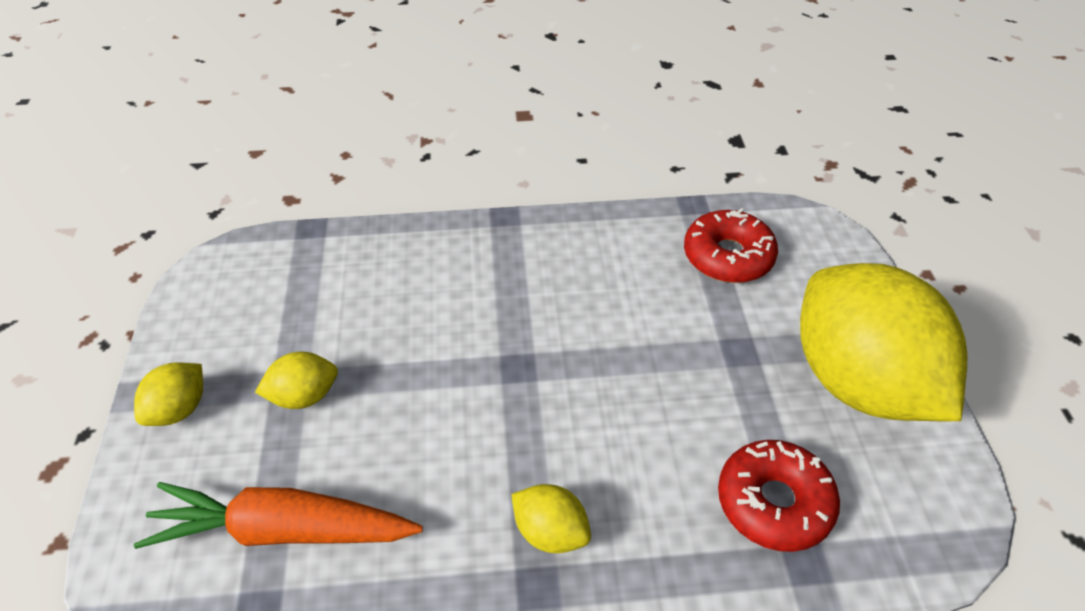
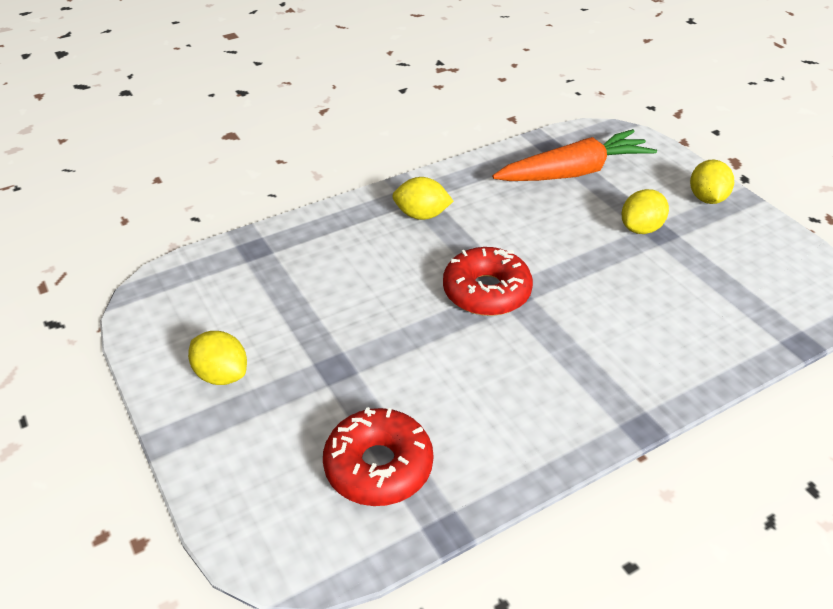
camera: 155 degrees right, 5 degrees down
(774, 503) = (281, 271): red donut -> red donut (486, 292)
(859, 382) = (221, 375): yellow lemon -> yellow lemon, size x0.41

